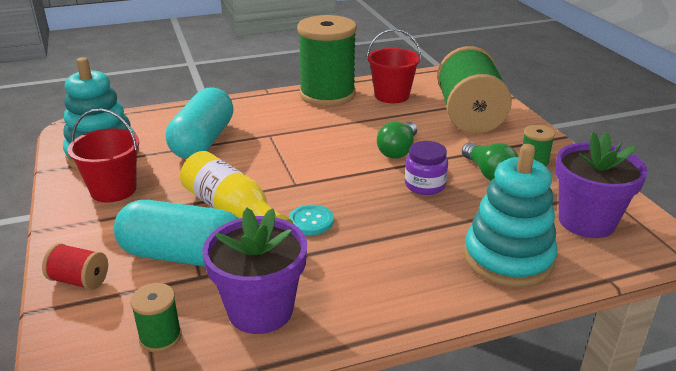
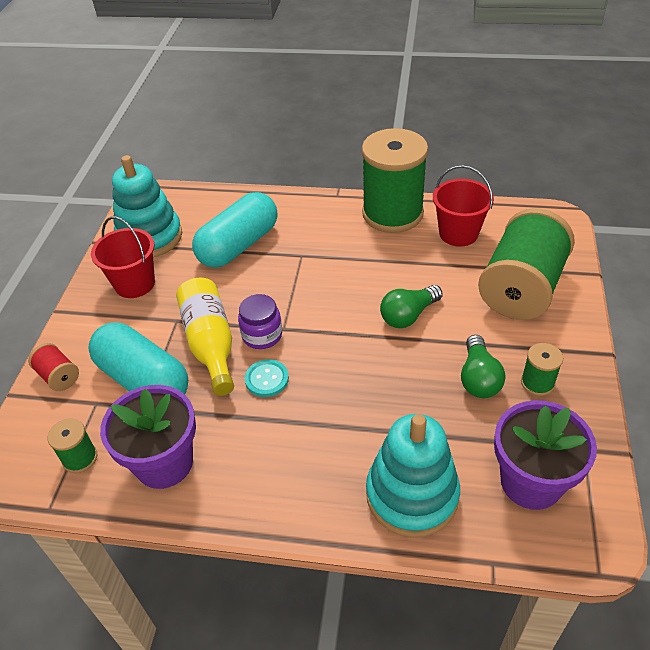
camera: 30 degrees right, 15 degrees up
(425, 185) = (401, 372): purple jar -> purple jar (262, 335)

